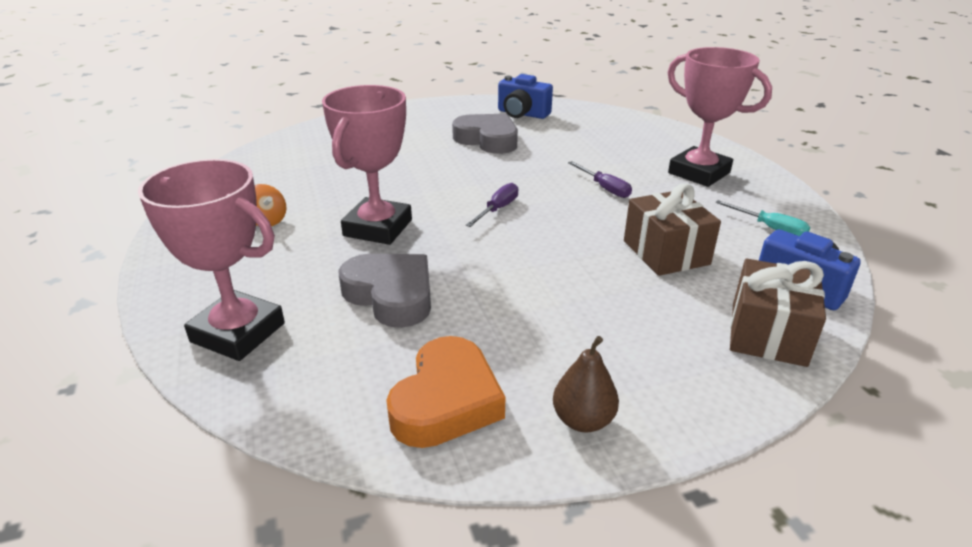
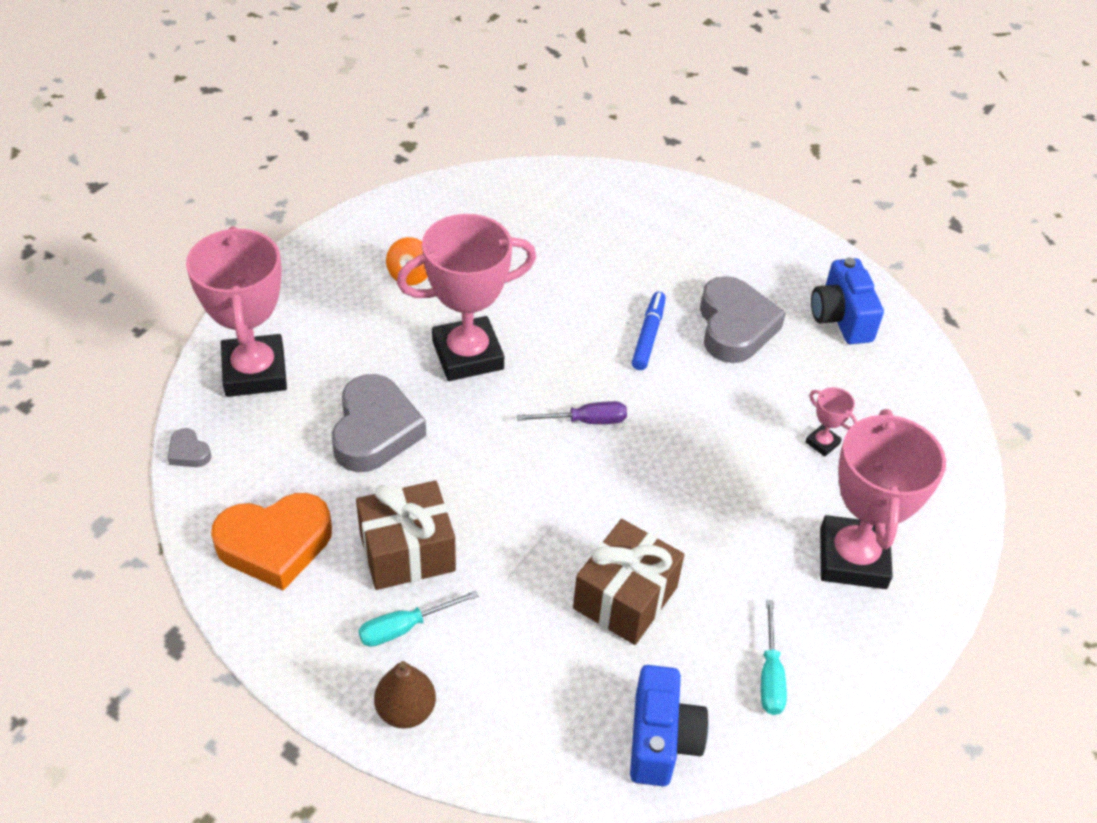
camera: 50 degrees right, 15 degrees up
(268, 414) = (188, 452): none -> grey heart
(457, 164) = (648, 336): none -> blue marker
(583, 420) = (316, 641): brown pear -> brown pear (406, 710)
(604, 188) = (720, 486): purple screwdriver -> none
(605, 150) = (822, 443): none -> pink trophy
(610, 361) = (405, 627): none -> turquoise screwdriver
(768, 334) = (543, 734): brown gift -> brown gift (407, 552)

